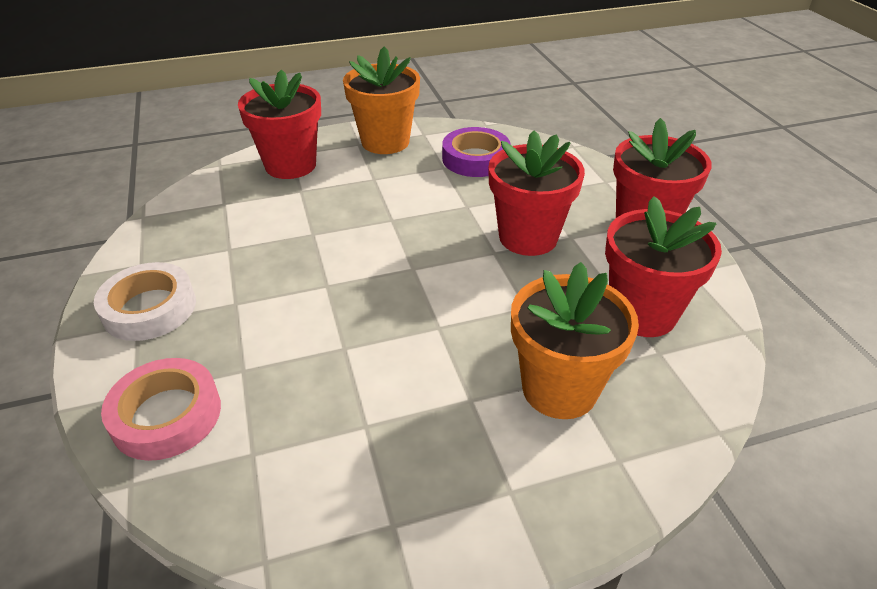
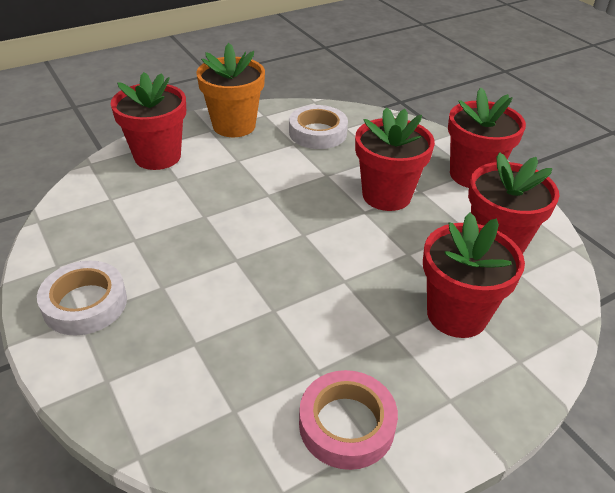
camera: 15 degrees left, 0 degrees up
(166, 415) = (145, 393): pink tape -> pink tape (346, 424)
(475, 159) = (317, 133): purple tape -> white tape
(559, 389) = (456, 314): orange flower pot -> red flower pot

